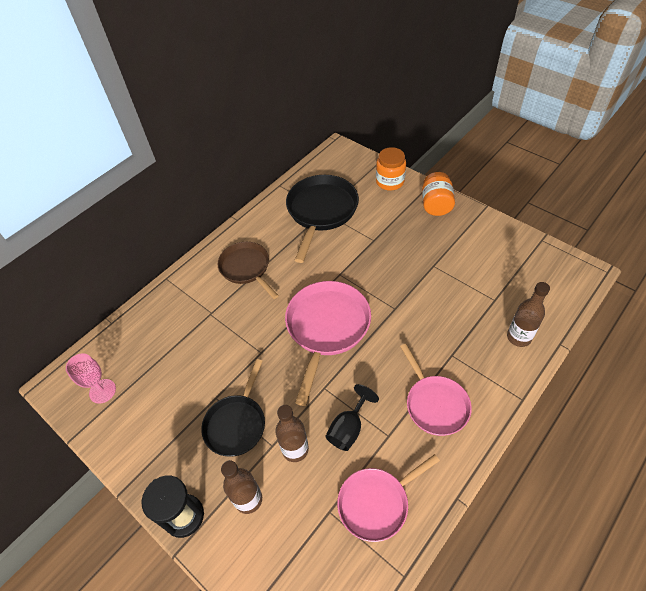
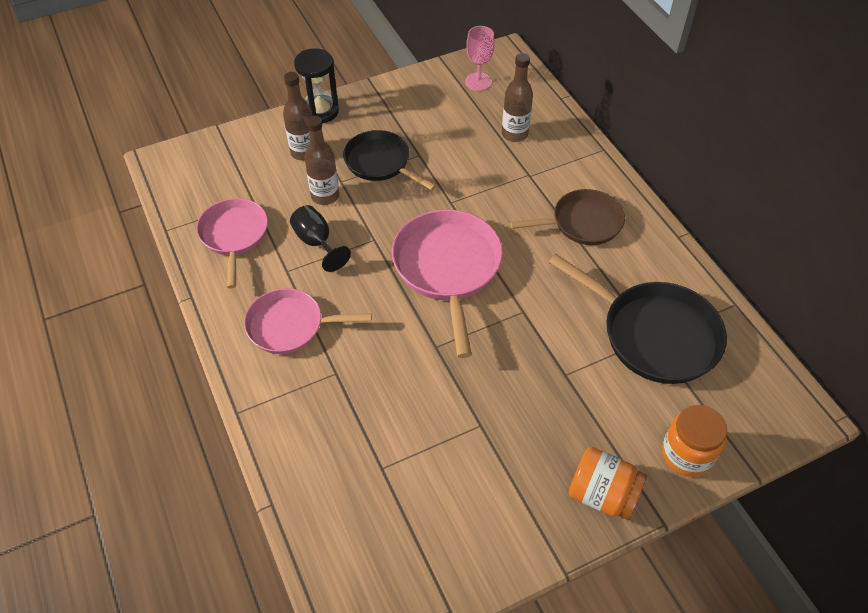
camera: 110 degrees right, 0 degrees up
(327, 328) = (448, 268): pink pan -> pink pan turned 135 degrees counterclockwise
(518, 337) = (311, 461): brown bottle -> brown bottle (514, 134)

